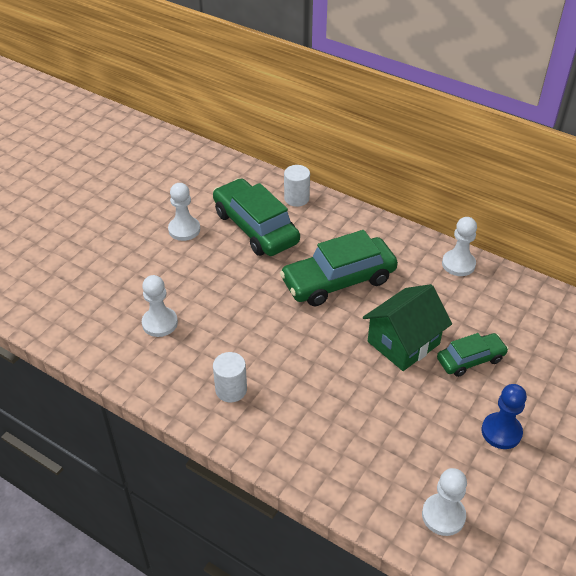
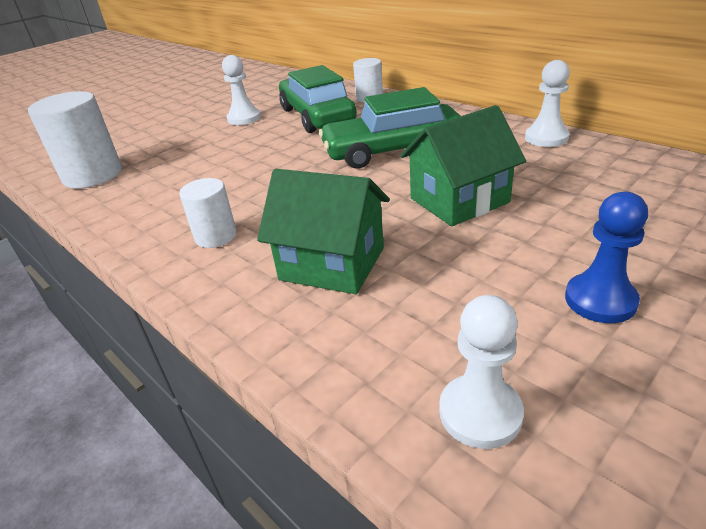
camera: 15 degrees right, 10 degrees down
(77, 318) = (93, 175): none -> white cylinder
(160, 323) = (173, 180): white pawn -> none
(329, 412) = (332, 264): none -> green house
(470, 359) = (554, 218): green car -> none

